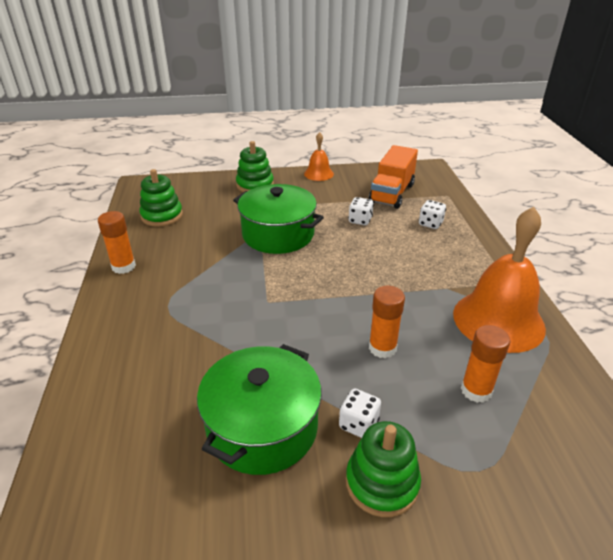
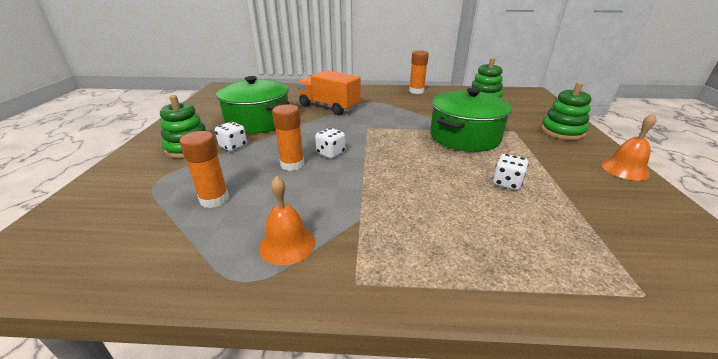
camera: 100 degrees right, 5 degrees down
(392, 193) = (604, 222): orange truck -> orange truck (329, 107)
(430, 224) = (517, 243): white dice -> white dice (331, 153)
(498, 320) = (287, 244): orange bell -> orange bell, size x0.50

